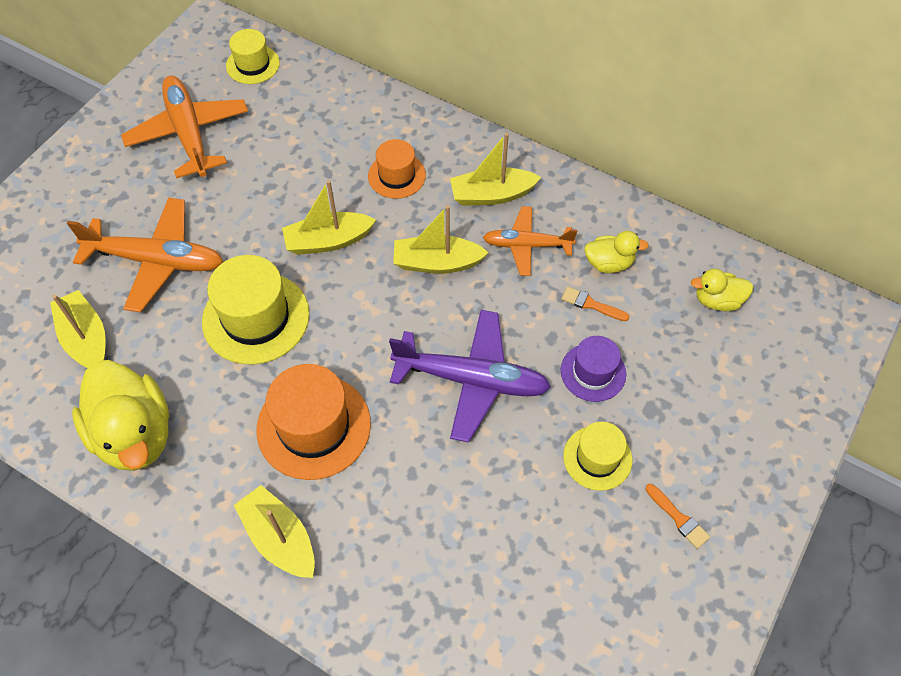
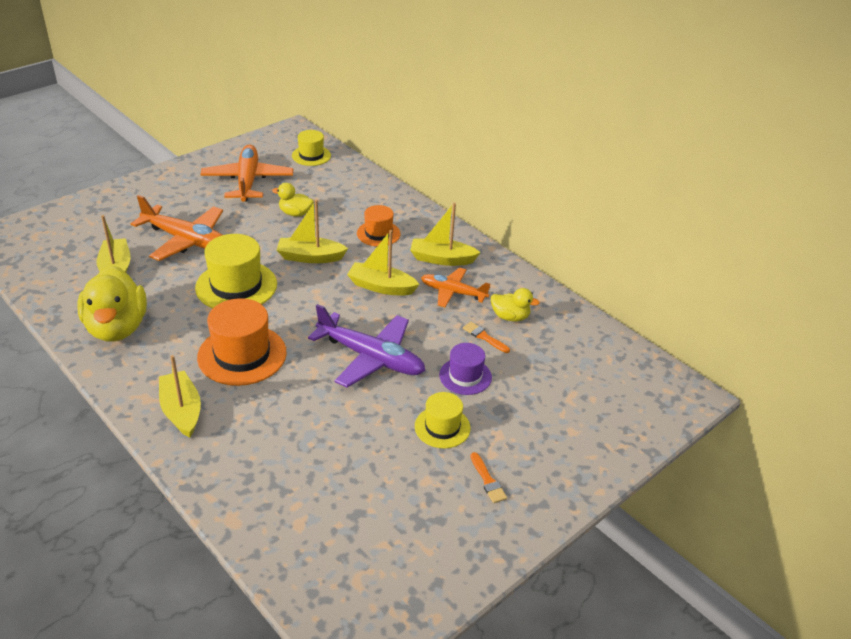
camera: 15 degrees right, 20 degrees down
(717, 300) = (584, 358): yellow duck -> yellow duck (295, 213)

